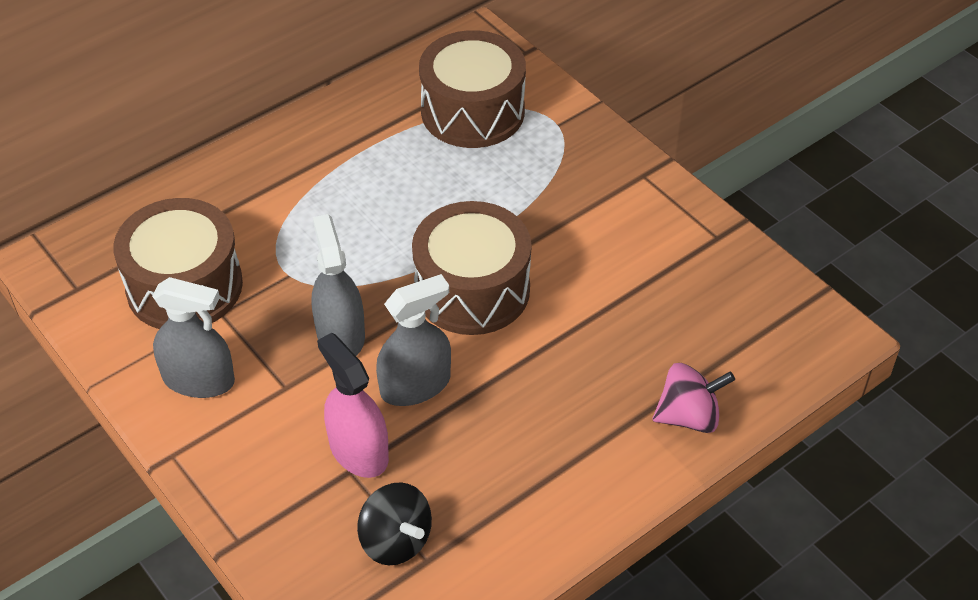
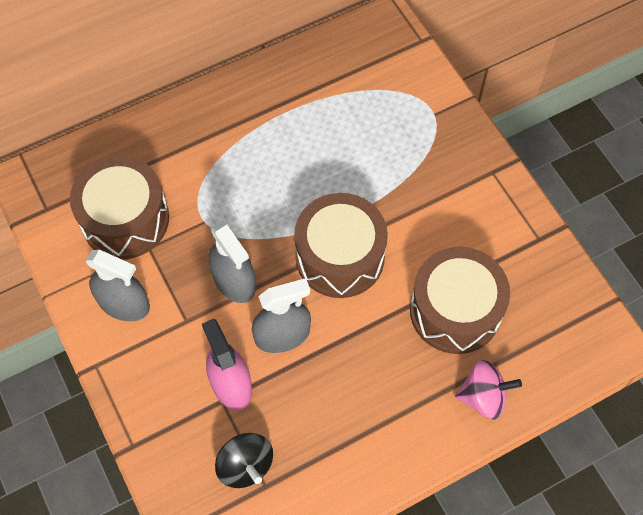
camera: 10 degrees right, 15 degrees up
(340, 334) = (234, 281): grey spray bottle -> grey spray bottle turned 150 degrees clockwise
(472, 111) = (369, 91): brown drum -> brown drum (455, 310)

